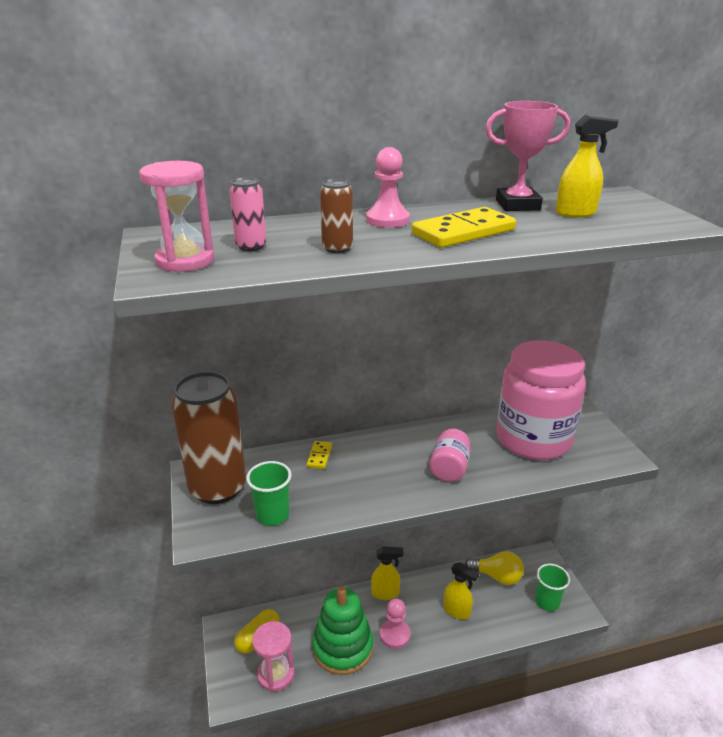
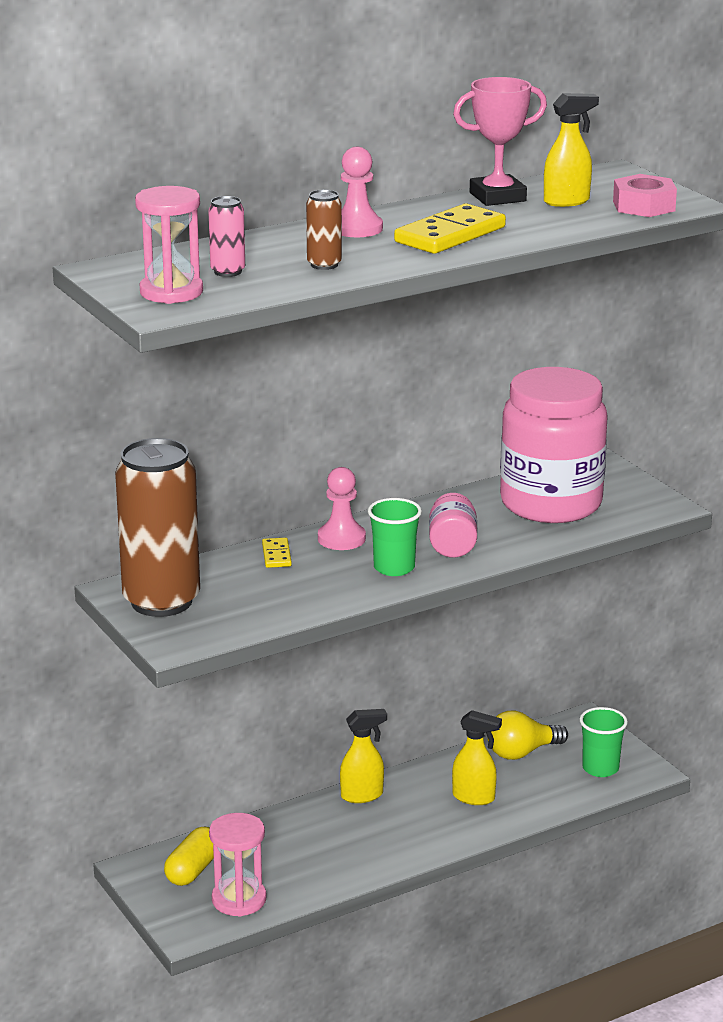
camera: 15 degrees left, 5 degrees down
(272, 515) = (250, 615): green cup -> green cup (394, 568)
(342, 647) = (323, 859): green stacking toy -> none
(395, 635) = (393, 835): pink pawn -> pink pawn (341, 539)
(497, 576) = (522, 752): yellow light bulb -> yellow light bulb turned 150 degrees clockwise
(645, 222) = (644, 206): none -> pink nut

